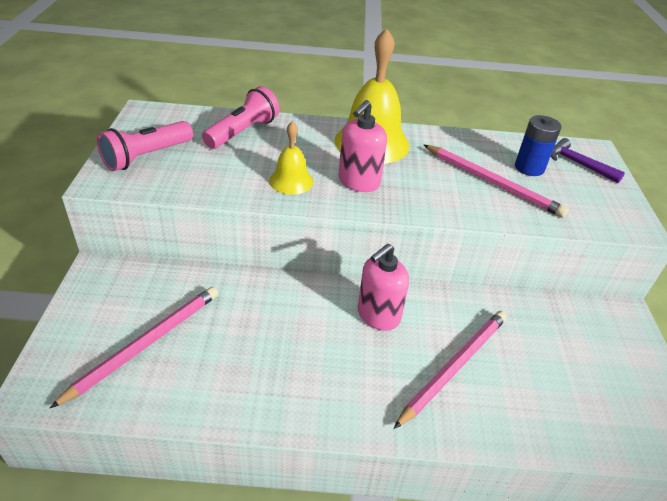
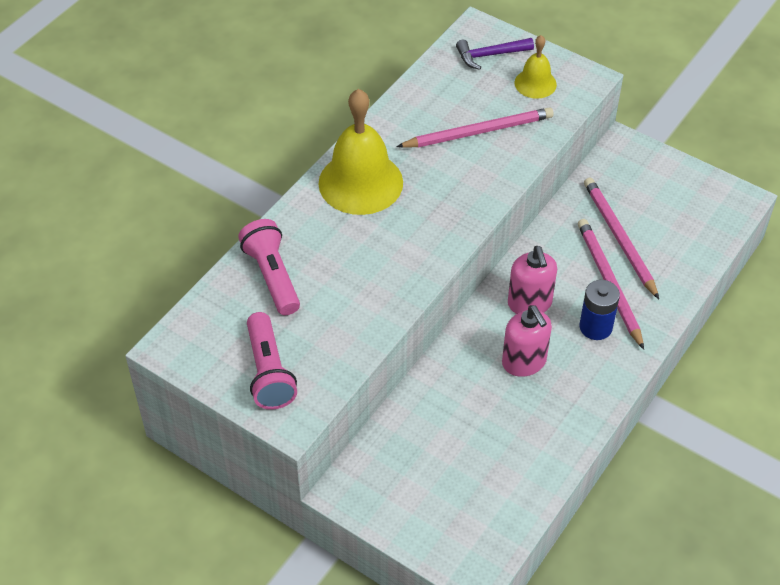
camera: 55 degrees left, 10 degrees up
(145, 344) = (466, 479): pink pencil -> pink pencil (619, 238)
(291, 181) = (385, 273): yellow bell -> yellow bell (535, 83)
(358, 182) = (418, 225): pink soap dispenser -> pink soap dispenser (524, 362)
(529, 168) = (474, 92): blue battery -> blue battery (595, 327)

